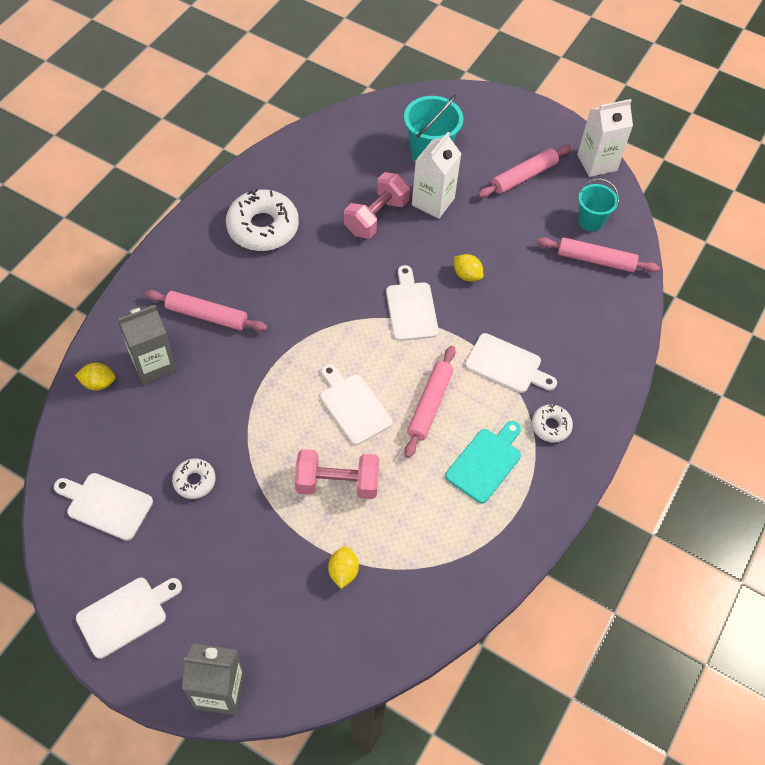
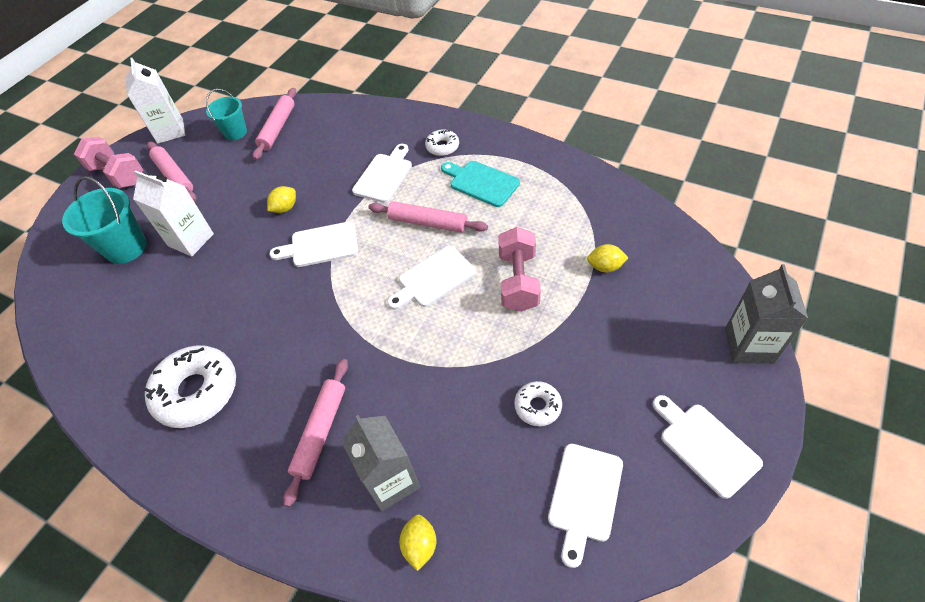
camera: 85 degrees left, 5 degrees down
(376, 217) = (202, 284): pink dumbbell -> pink dumbbell (118, 175)

